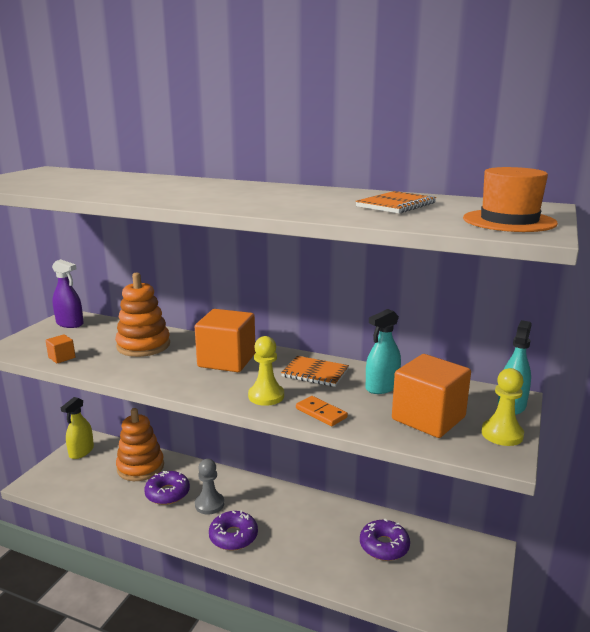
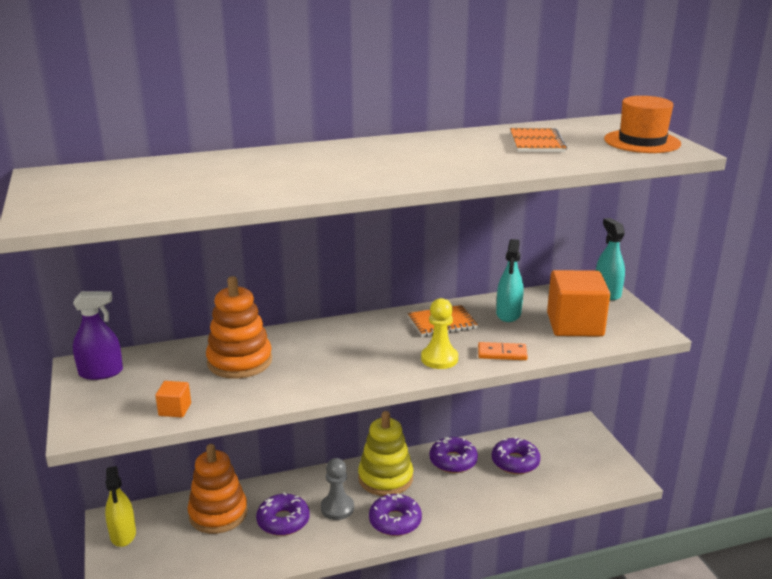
camera: 40 degrees left, 5 degrees up
(227, 360) = (349, 342): orange cube -> none
(268, 502) = (385, 478): none -> yellow stacking toy
(333, 517) = (453, 461): none -> purple donut
(502, 434) = (631, 316): yellow pawn -> none

